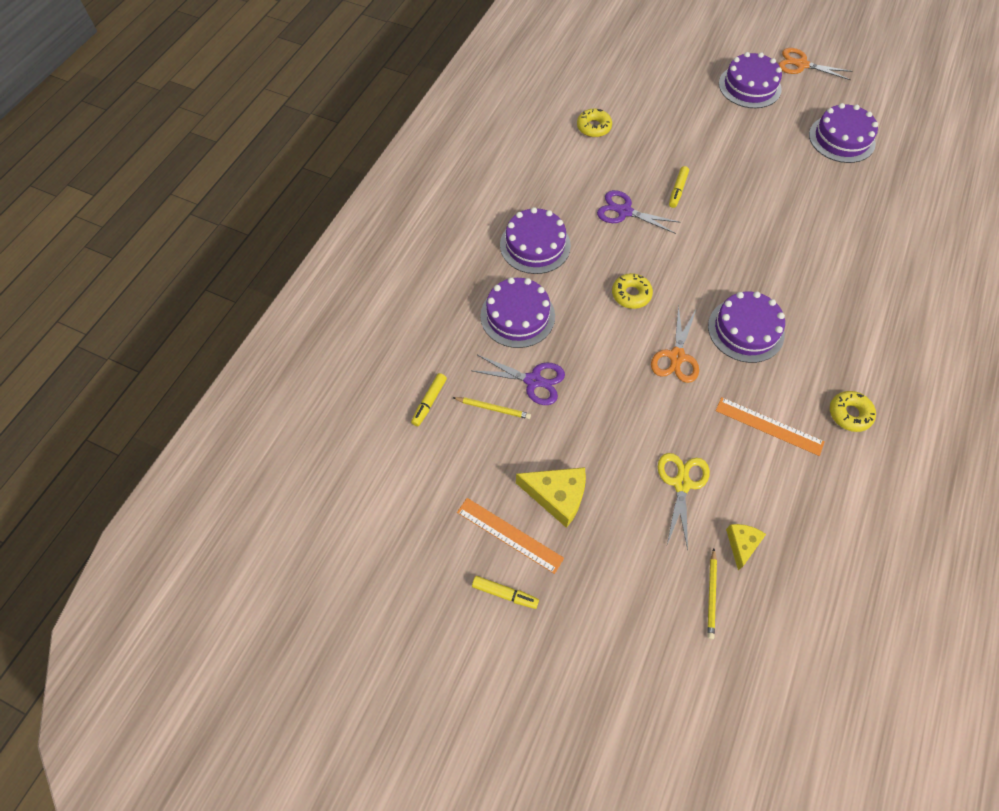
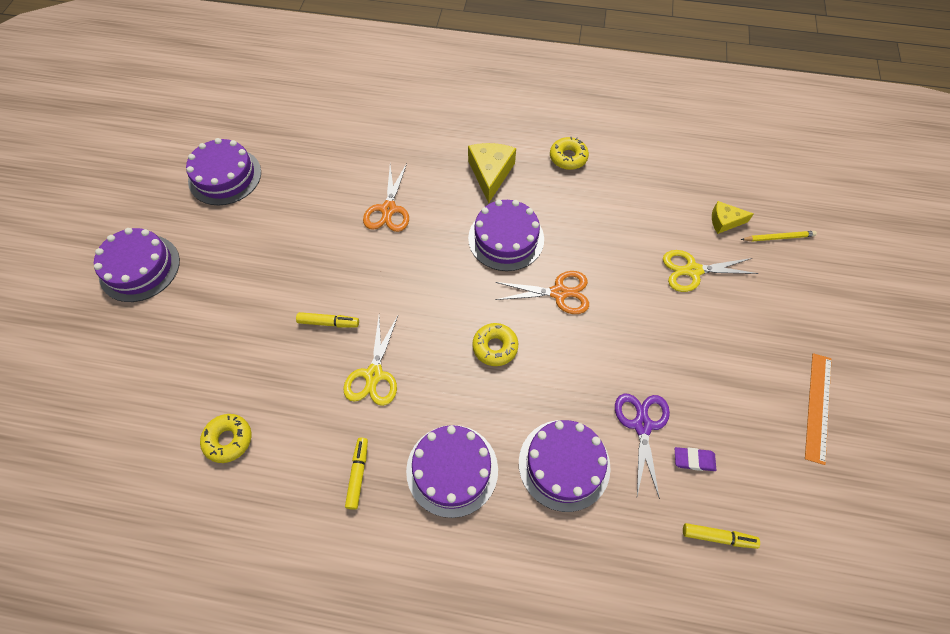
camera: 105 degrees left, 0 degrees up
(493, 408) = (694, 460): yellow pencil -> purple eraser
(505, 594) = (873, 397): yellow marker -> yellow marker (358, 474)
(557, 496) = (757, 372): yellow cheese -> yellow cheese (490, 174)
(624, 211) = (374, 375): purple scissors -> yellow scissors
(769, 426) = (604, 212): orange ruler -> none
(801, 65) = (99, 219): orange scissors -> orange scissors (388, 209)

